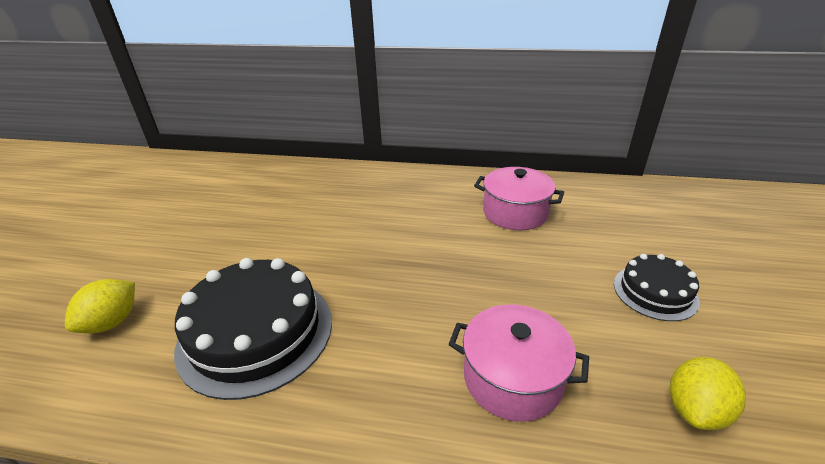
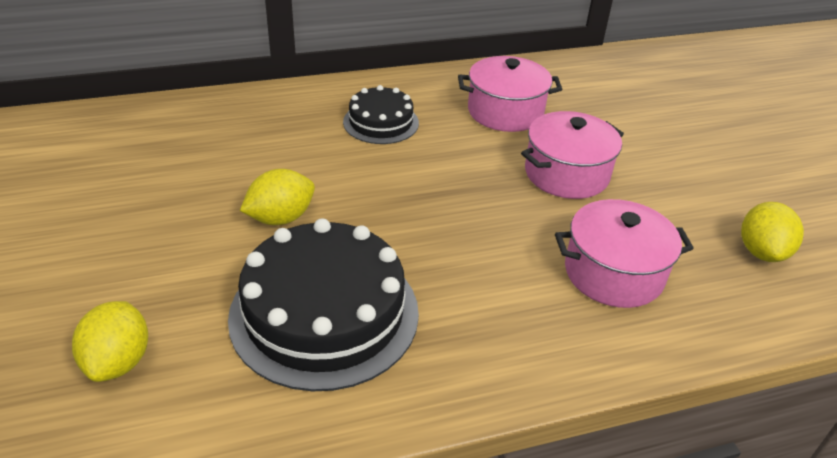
camera: 30 degrees left, 5 degrees up
(289, 253) = (281, 218): none -> yellow lemon
(532, 274) = (566, 174): none -> pink pot
(655, 292) = (680, 163): black cake -> black cake (381, 122)

